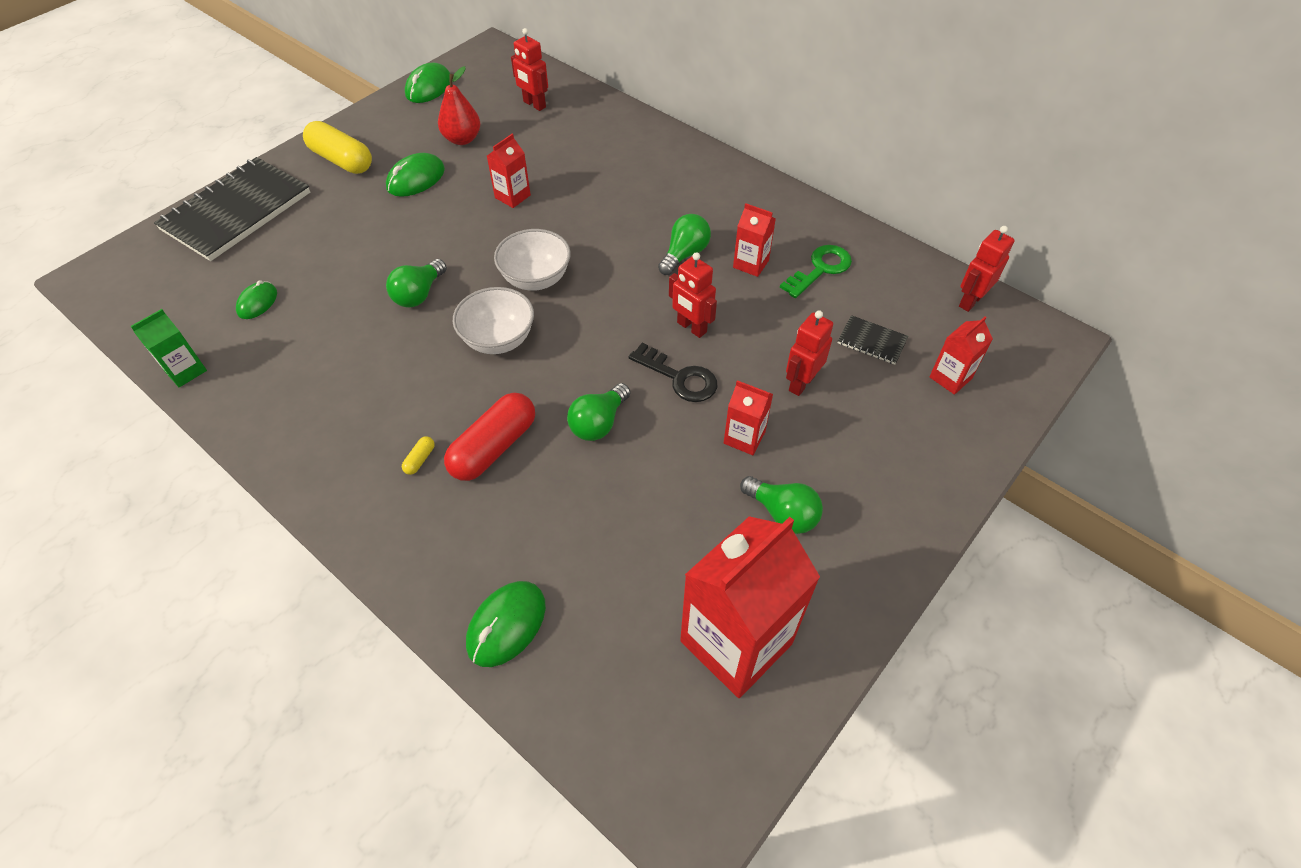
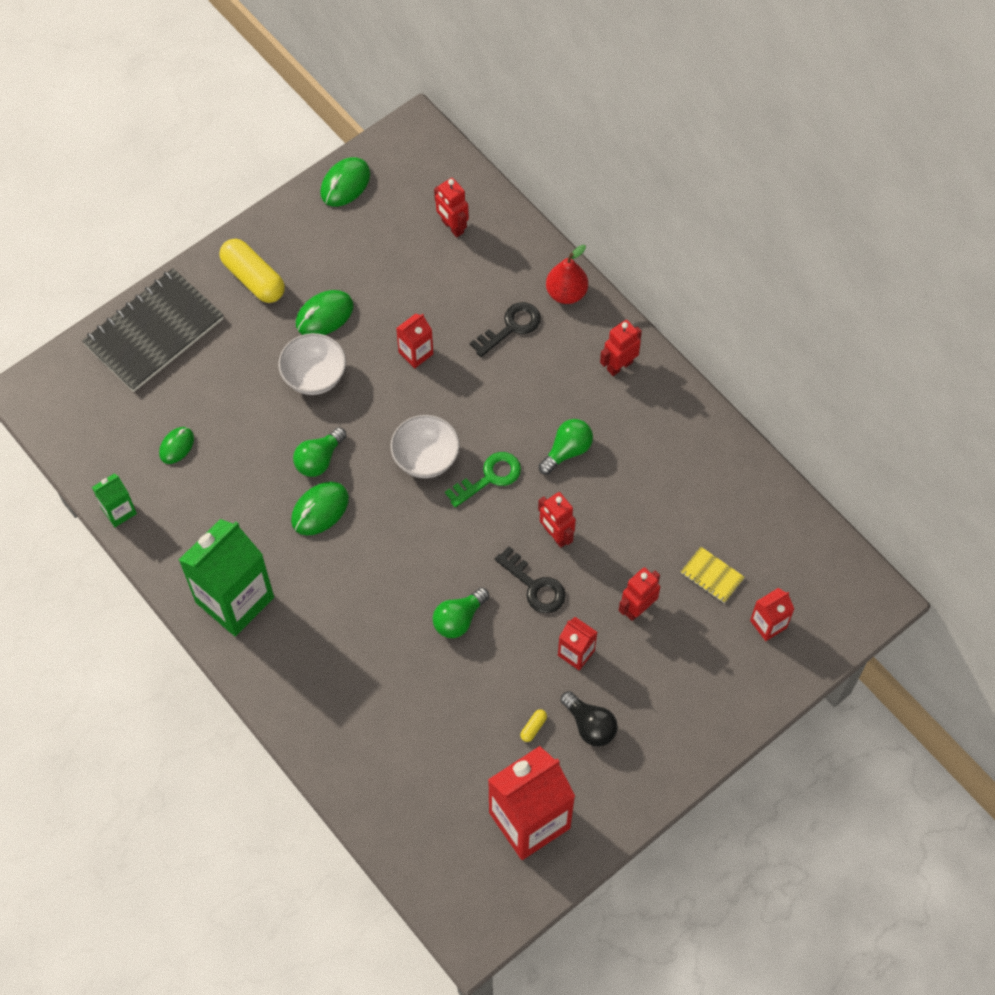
camera: 10 degrees right, 10 degrees up
(325, 441) = (235, 600): none -> green carton
(420, 459) = (310, 629): yellow capsule -> yellow capsule (533, 727)
(462, 139) = (374, 267): red pear -> red pear (566, 293)
(494, 447) = (370, 628): red capsule -> none
(498, 339) = (385, 521): white bowl -> white bowl (314, 376)
(506, 625) = (364, 778): green mouse -> green mouse (320, 510)
(605, 167) = (511, 327): none -> black key
(751, 264) = (626, 472): red carton -> none
(782, 513) = (590, 725): green light bulb -> black light bulb
(820, 269) = (689, 488): green key -> green key (489, 477)
(872, 341) = (712, 576): black notebook -> yellow notebook
(970, 301) = (816, 546): red robot -> red robot (619, 365)

